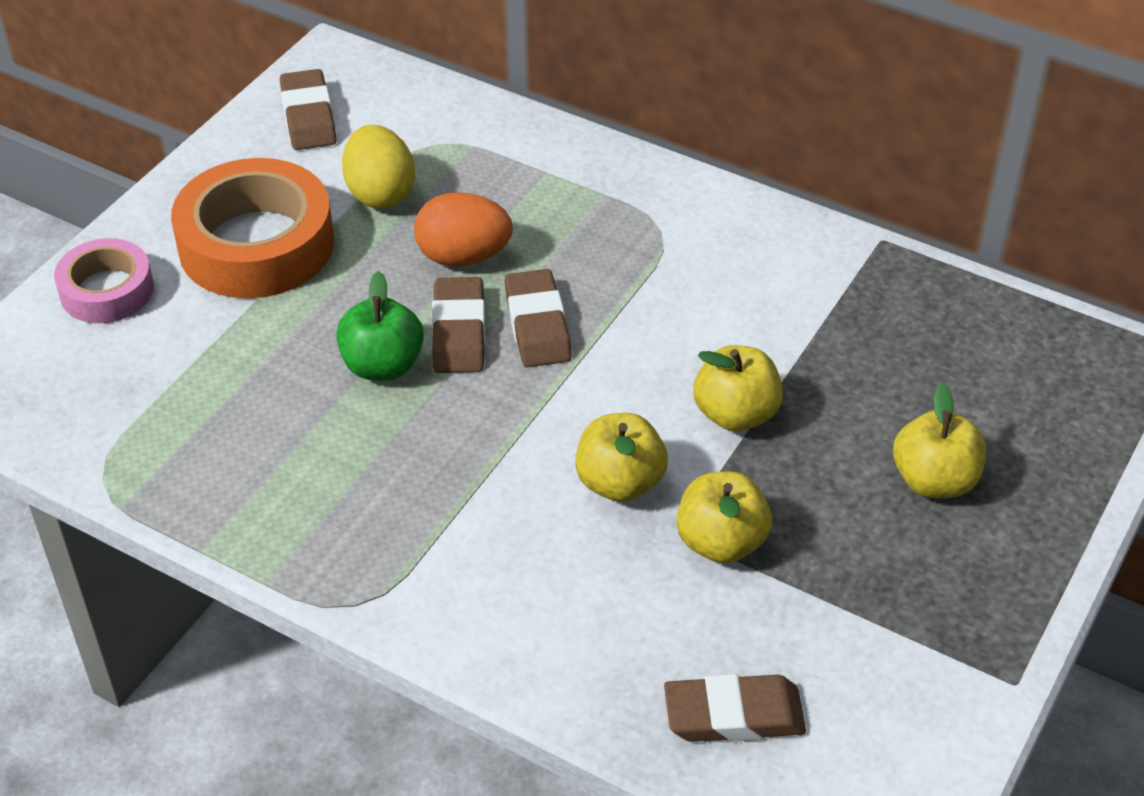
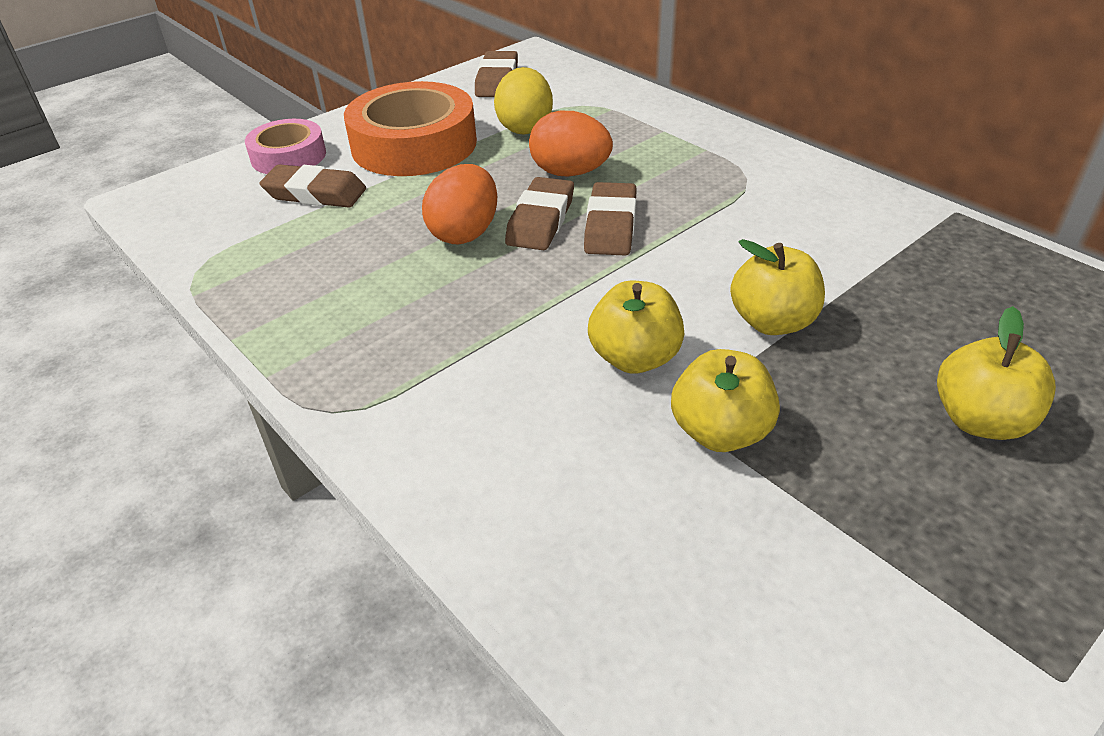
camera: 20 degrees right, 5 degrees down
(382, 365) = (465, 233): green apple -> orange egg
(733, 715) = (674, 622): brown eraser -> brown eraser (315, 193)

